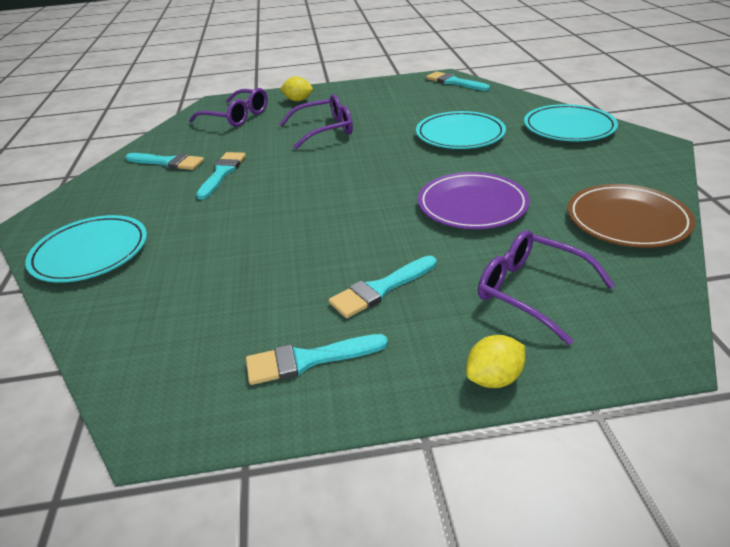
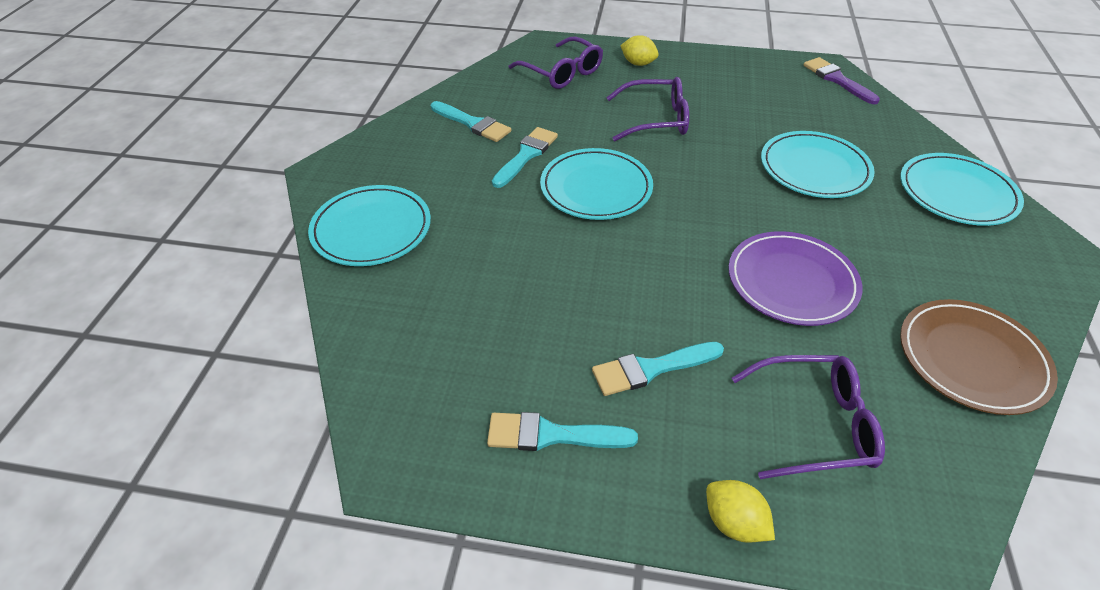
camera: 15 degrees right, 10 degrees up
(290, 181) = (596, 188): none -> turquoise plate
(454, 82) = (837, 80): turquoise brush -> purple brush
(494, 378) = (734, 522): yellow lemon -> yellow lemon turned 60 degrees clockwise
(530, 291) = (815, 424): purple glasses -> purple glasses turned 120 degrees clockwise

